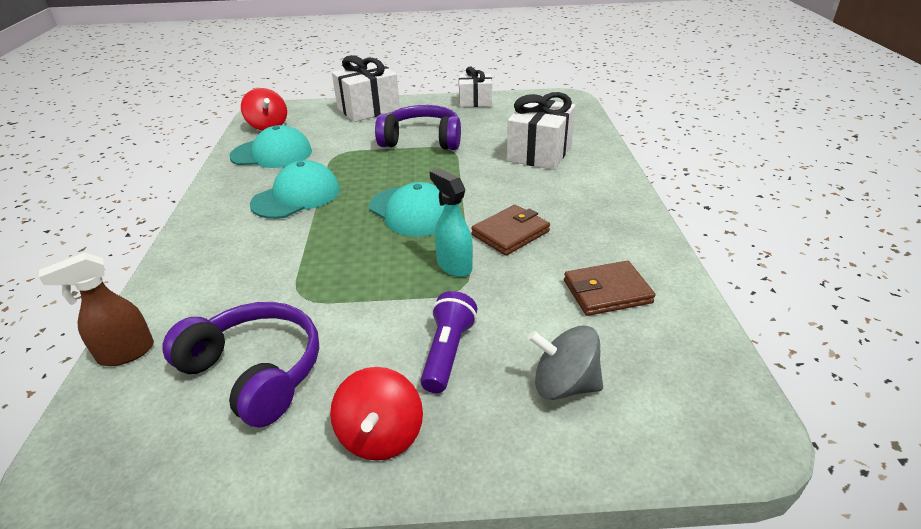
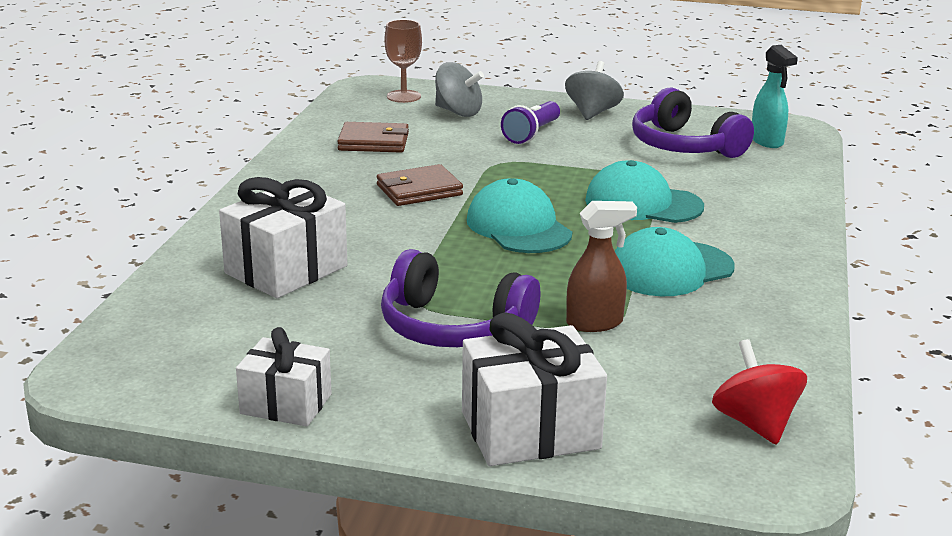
camera: 165 degrees left, 10 degrees down
(125, 353) = (800, 169): brown spray bottle -> brown spray bottle (595, 323)
(272, 154) = (726, 349): turquoise cap -> turquoise cap (643, 203)
(380, 435) = (592, 113): red spinning top -> grey spinning top
(454, 266) = (497, 176): turquoise spray bottle -> turquoise spray bottle (767, 141)
(667, 412) = (403, 96): none -> brown goblet

